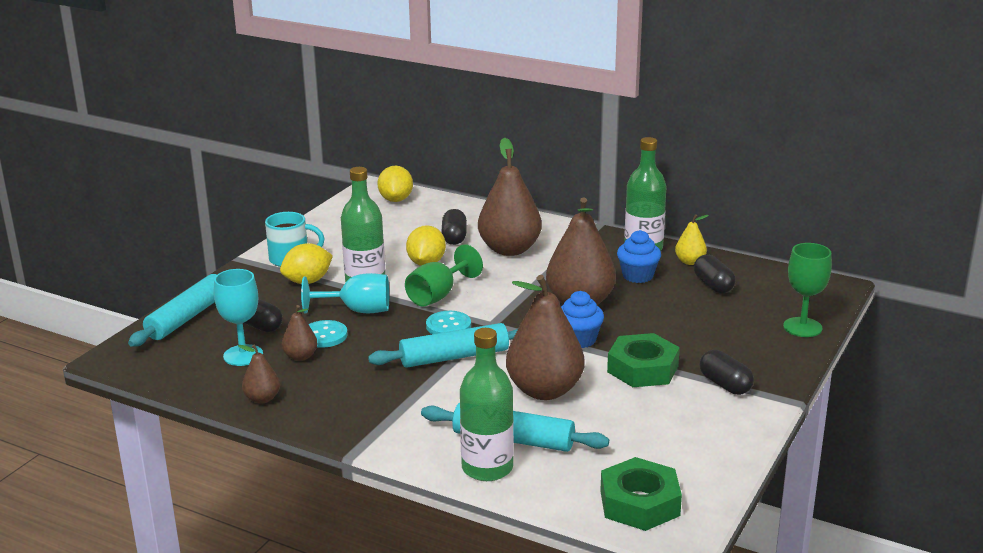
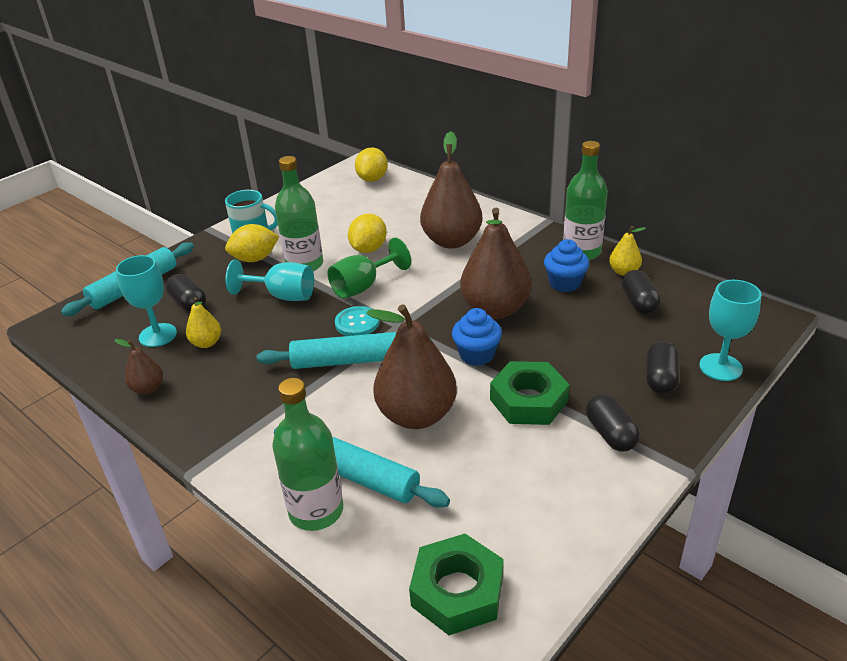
camera: 15 degrees right, 10 degrees up
(300, 357) = (206, 343): brown pear -> yellow pear
(324, 335) = (239, 321): turquoise button -> none
(454, 237) = (406, 223): black capsule -> black capsule (660, 378)
(802, 327) = (720, 367): green goblet -> turquoise goblet

